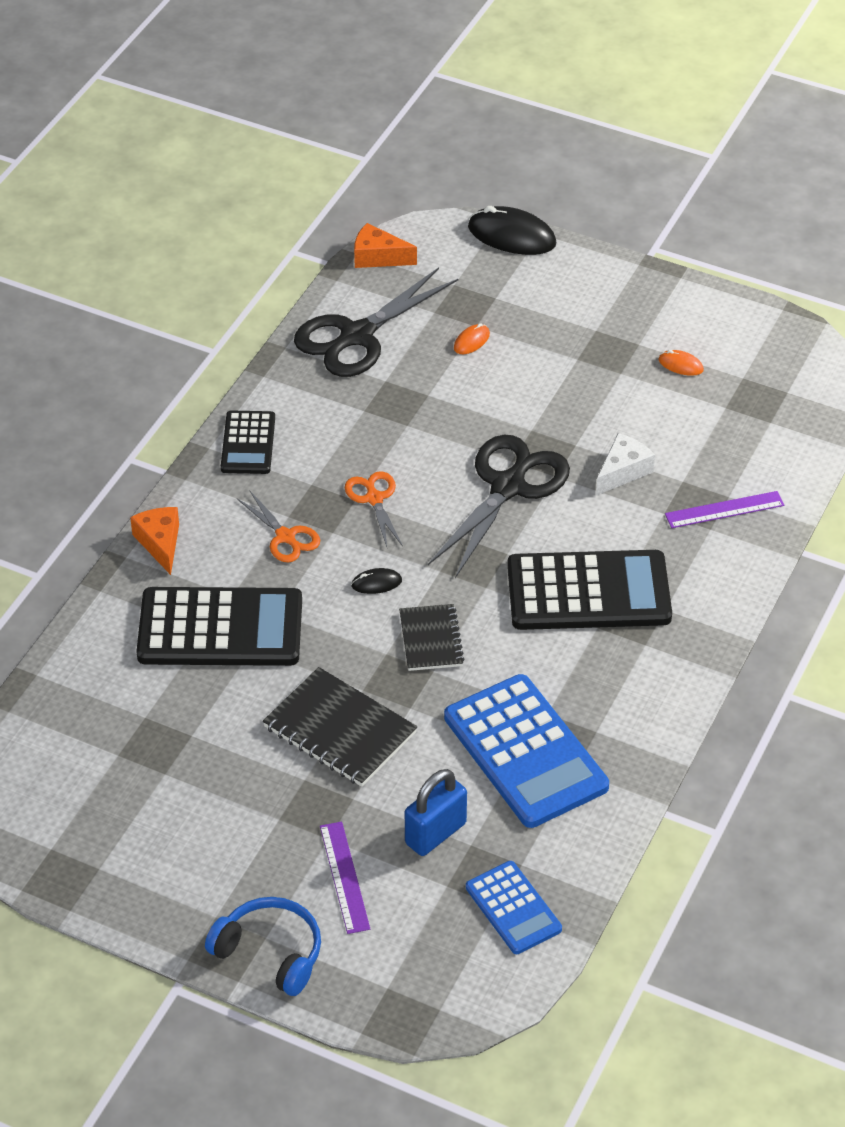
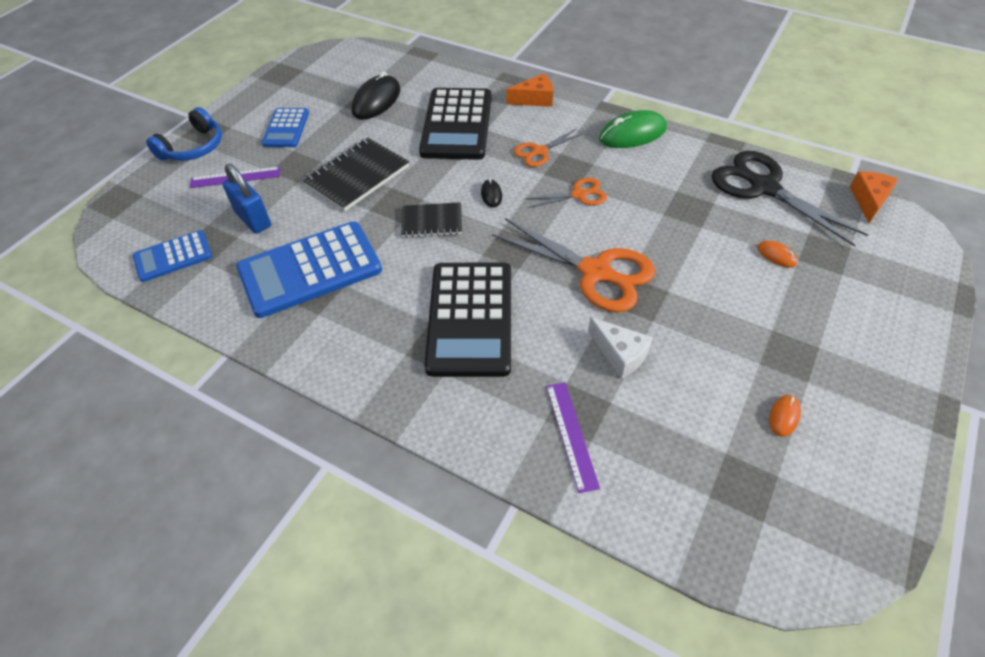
camera: 95 degrees right, 5 degrees up
(222, 838) = (286, 128): none -> blue calculator
(248, 443) = (632, 134): black calculator -> green mouse
(508, 487) = (595, 272): black scissors -> orange scissors
(511, 236) = (939, 289): black mouse -> black mouse (376, 101)

